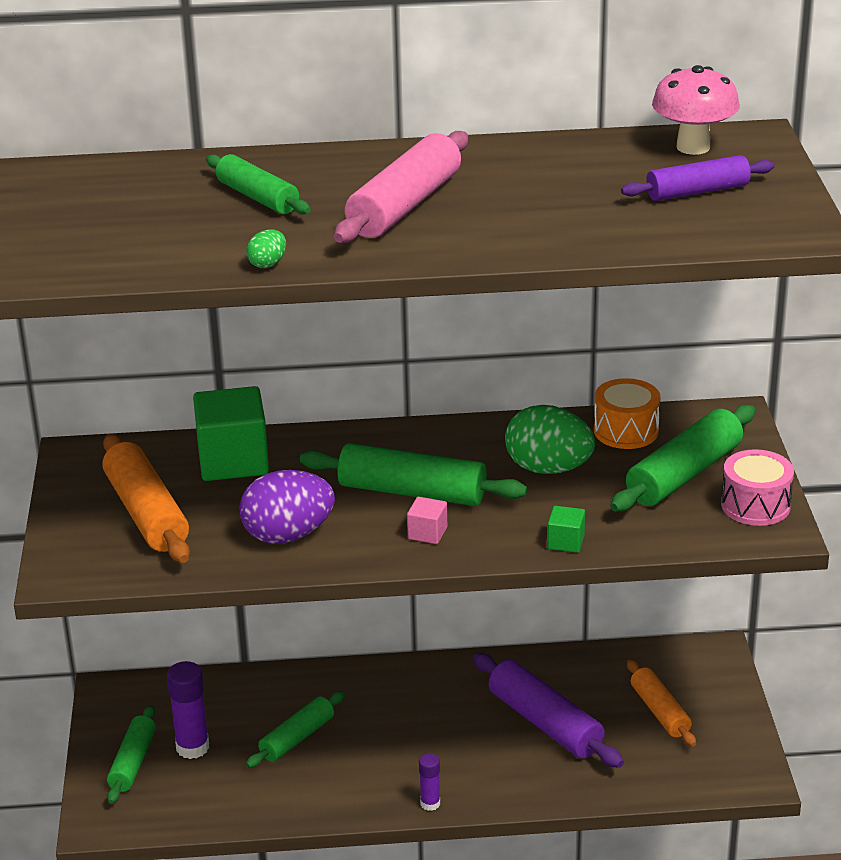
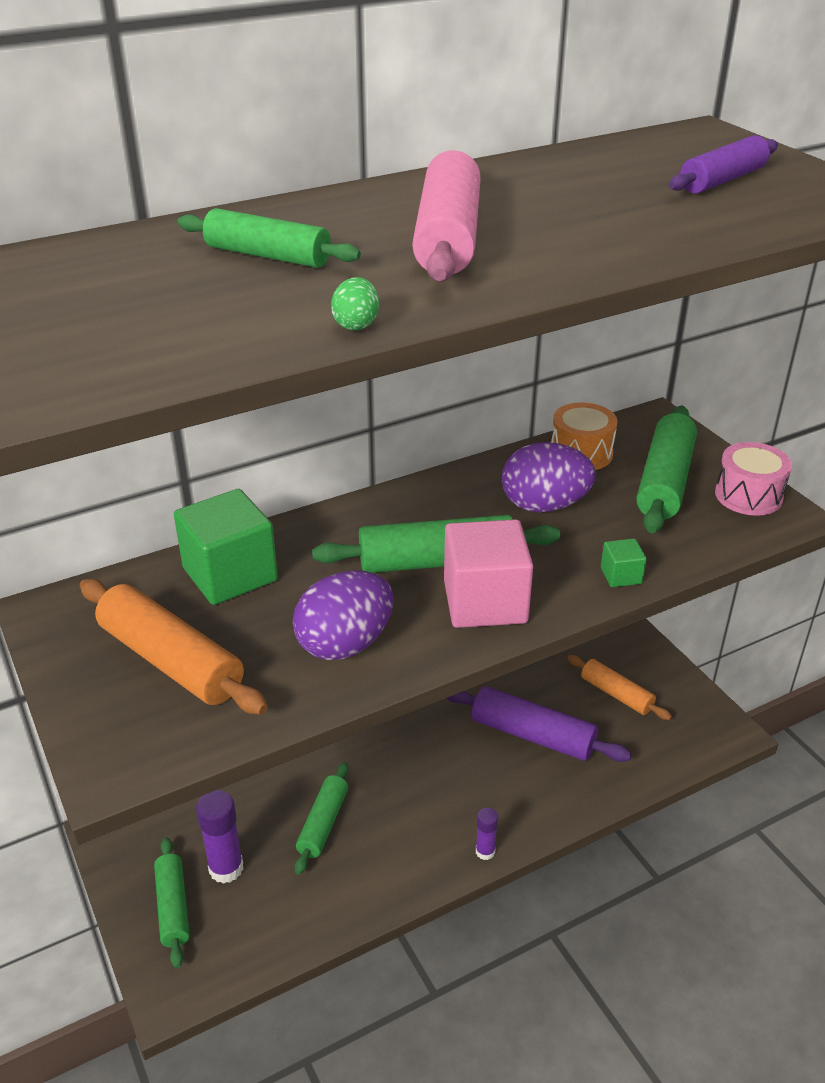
camera: 25 degrees left, 5 degrees up
(427, 533) = (485, 602): pink cube -> pink cube, size x2.18
(548, 469) = (544, 505): green egg -> purple egg
(693, 147) = (664, 146): pink mushroom -> none

